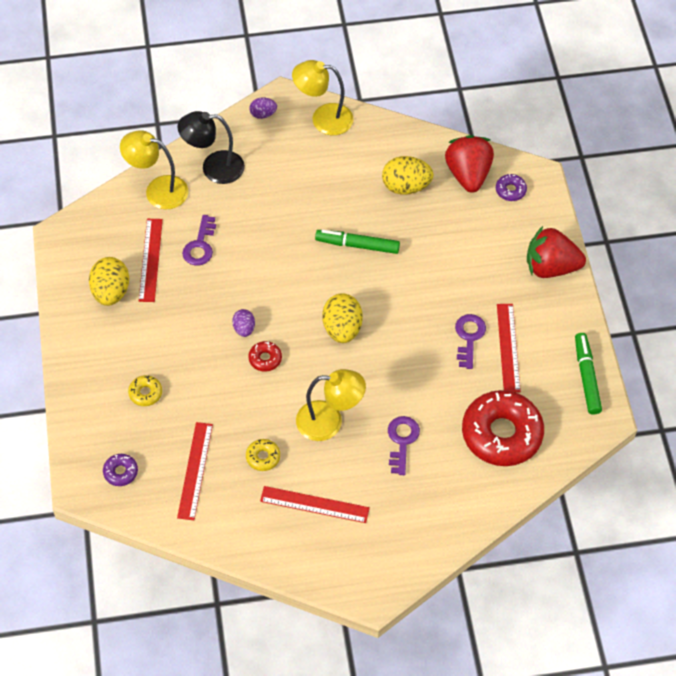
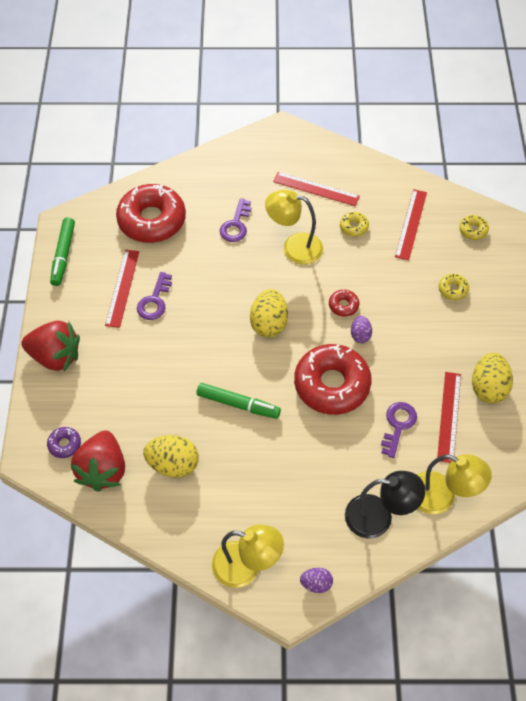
camera: 170 degrees left, 0 degrees up
(120, 472) = (473, 230): purple donut -> yellow donut
(268, 275) = (331, 385): none -> red donut

